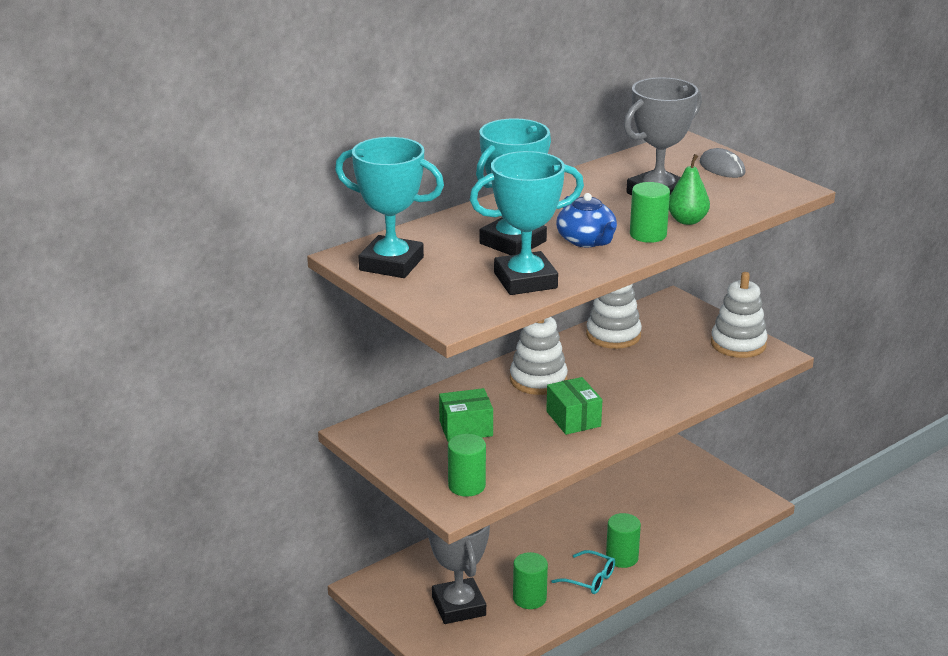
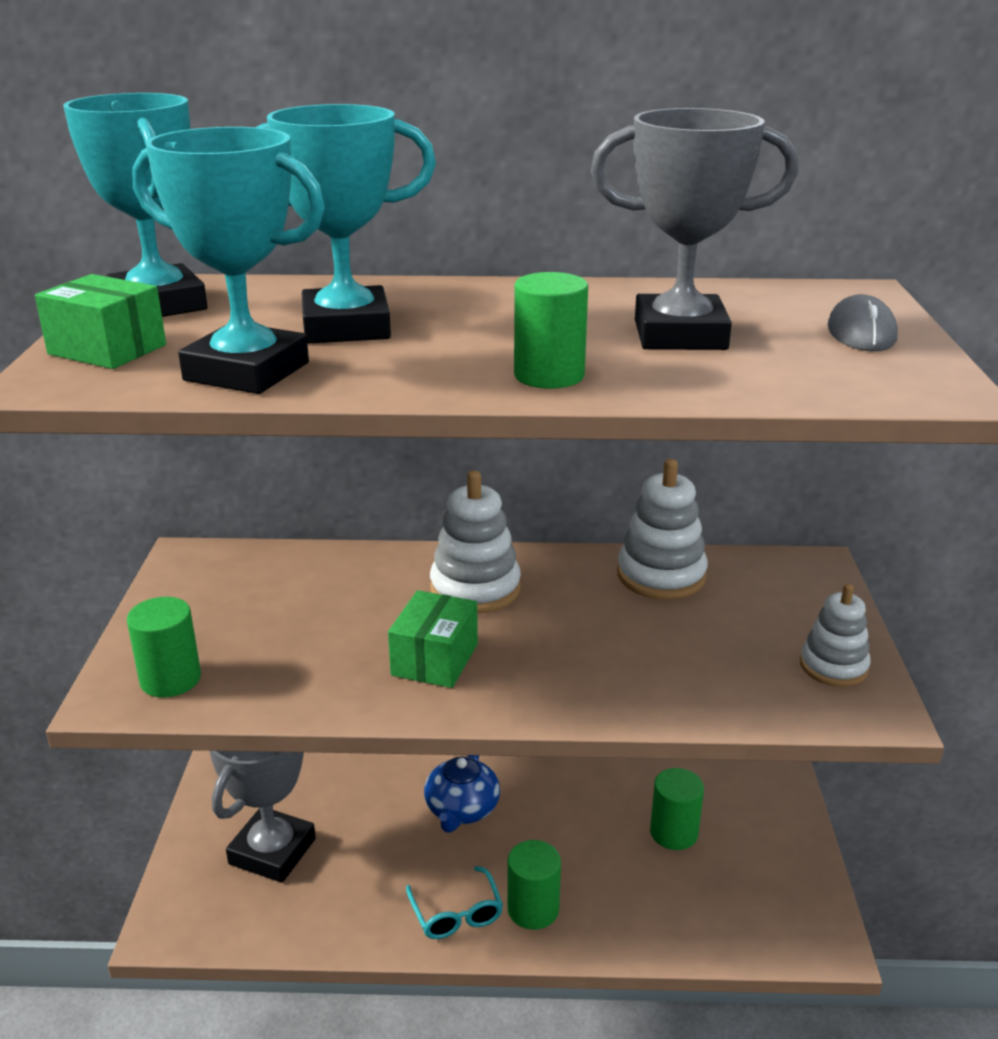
camera: 40 degrees right, 0 degrees up
(466, 428) = (295, 607): green box -> green box (107, 349)
(529, 598) = (356, 893): green cylinder -> green cylinder (674, 833)
(586, 240) = (444, 355): blue teapot -> blue teapot (461, 809)
(687, 221) = (653, 378): green pear -> none
(738, 344) = (833, 666): white stacking toy -> white stacking toy, size x0.66

